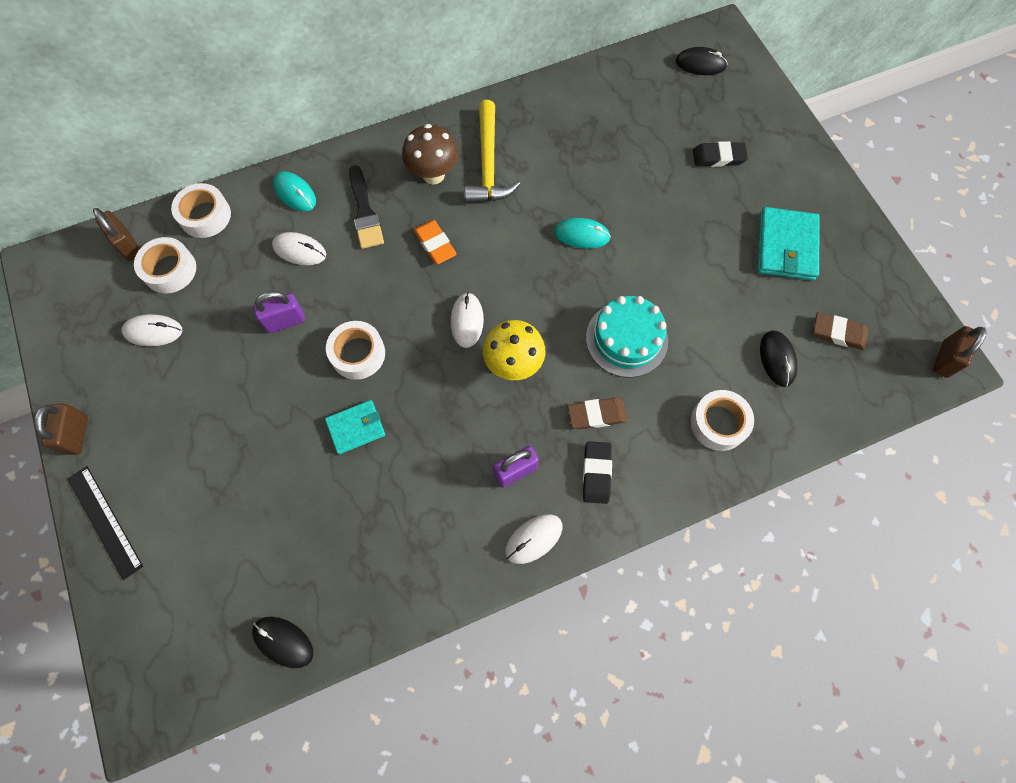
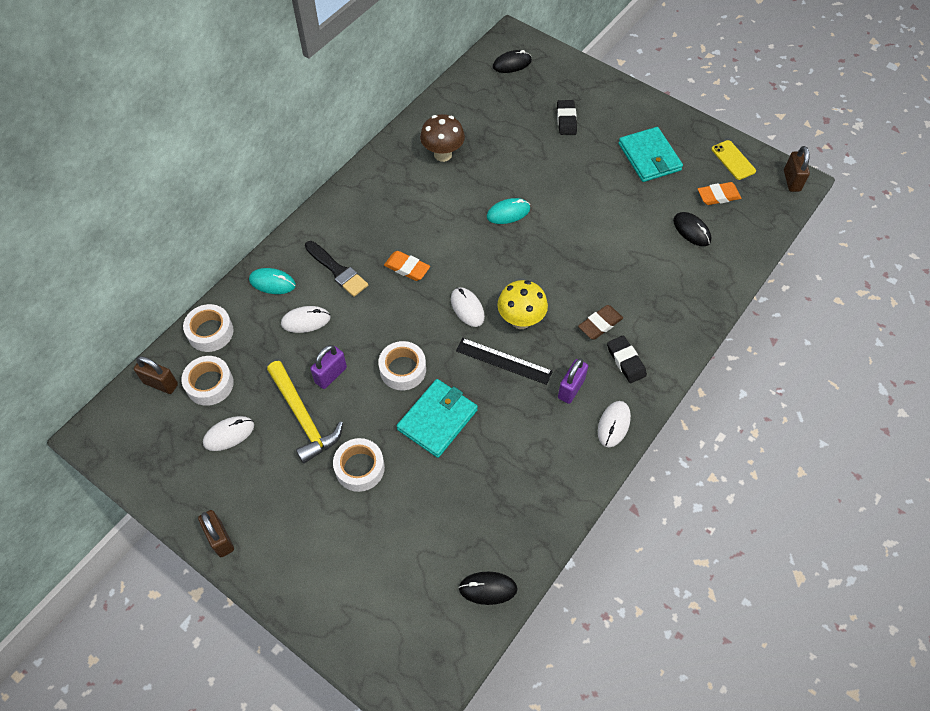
camera: 30 degrees left, 10 degrees down
(105, 521) = (290, 586): black ruler -> black ruler (504, 361)
(356, 428) = (437, 419): turquoise wallet -> turquoise wallet, size x1.58
(433, 175) = (371, 221): brown mushroom -> brown mushroom (443, 154)
(488, 164) = (407, 196): yellow hammer -> yellow hammer (303, 417)
(626, 339) = (586, 266): turquoise cake -> none
(718, 157) = (566, 120): black eraser -> black eraser turned 60 degrees counterclockwise
(718, 423) = (682, 289): white tape -> white tape (360, 468)
(838, 333) = (718, 196): brown eraser -> orange eraser
(887, 298) = (733, 160): none -> yellow phone

